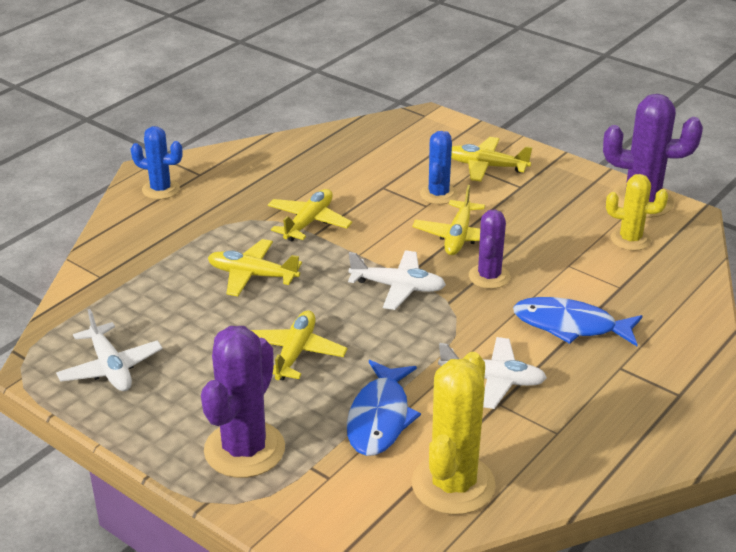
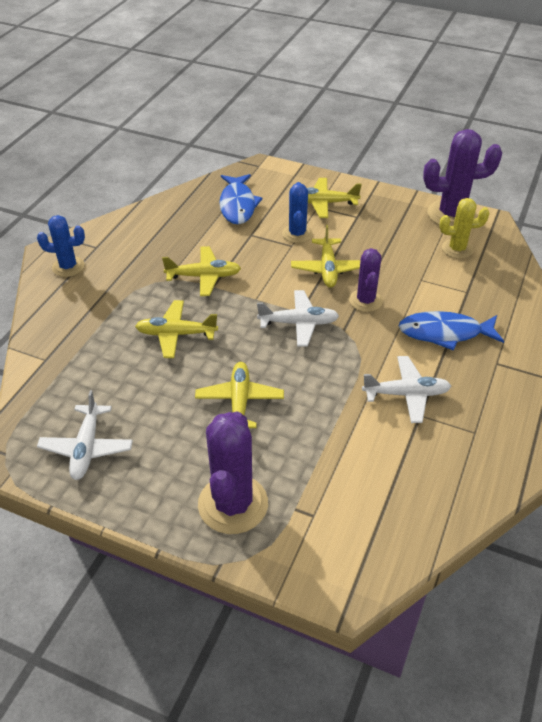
camera: 15 degrees left, 10 degrees up
(110, 368) = (87, 448): white plane -> white plane turned 45 degrees clockwise
(308, 222) = (204, 276): yellow plane -> yellow plane turned 75 degrees clockwise
(380, 418) = (332, 448): blue fish -> blue fish (238, 205)
(453, 484) = (415, 499): yellow cactus -> none

